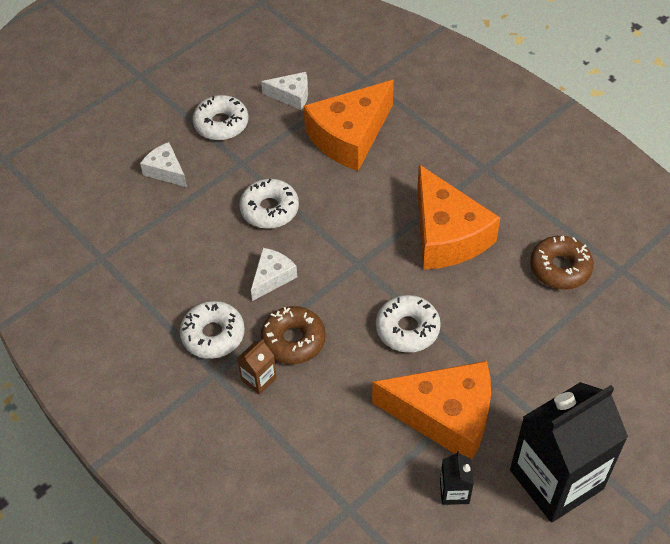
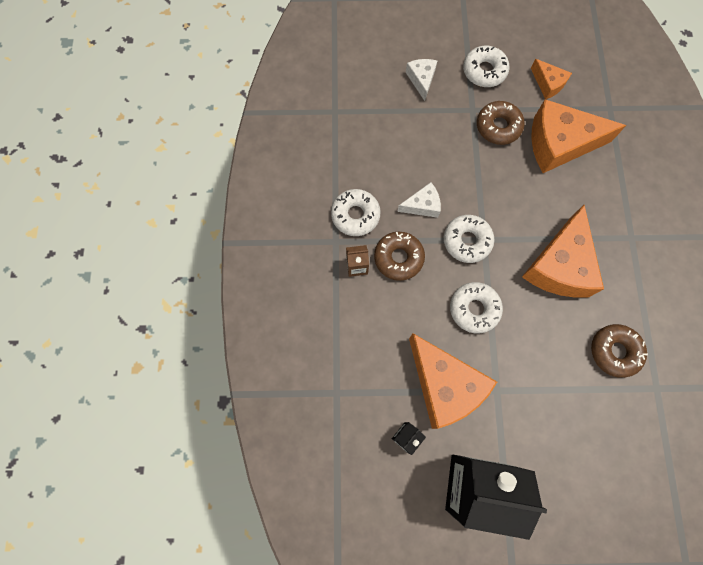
camera: 40 degrees right, 20 degrees up
(269, 209) = (461, 157): white donut -> white donut (467, 241)
(280, 161) = (498, 127): none -> brown donut
(291, 96) = (548, 84): white cheese -> orange cheese

